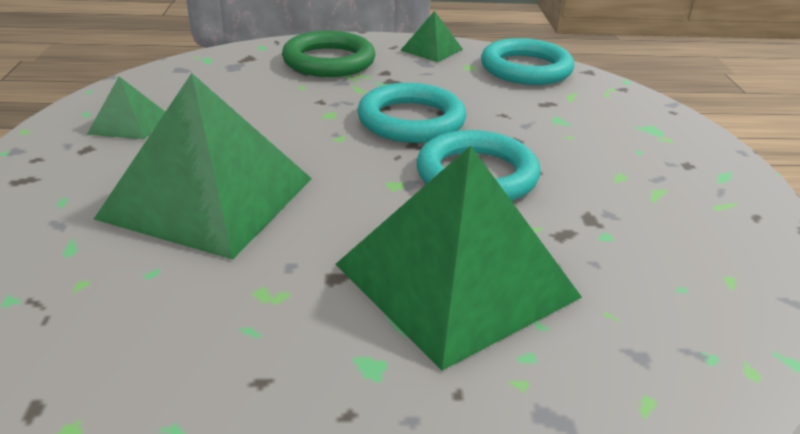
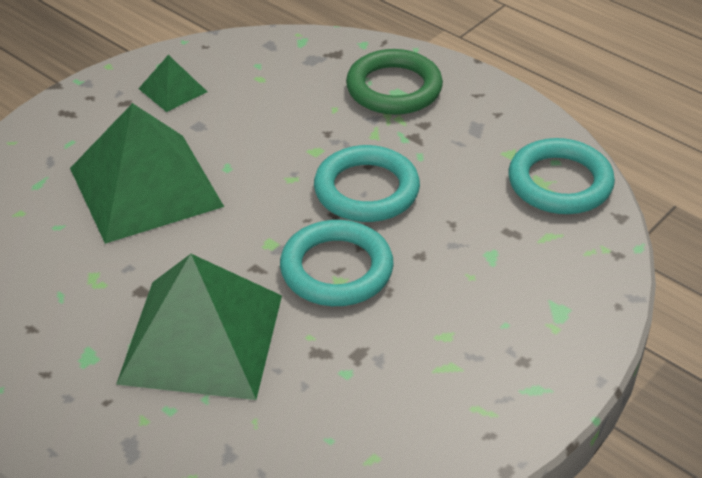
camera: 45 degrees right, 10 degrees up
(431, 50) = (506, 115): green pyramid -> none

